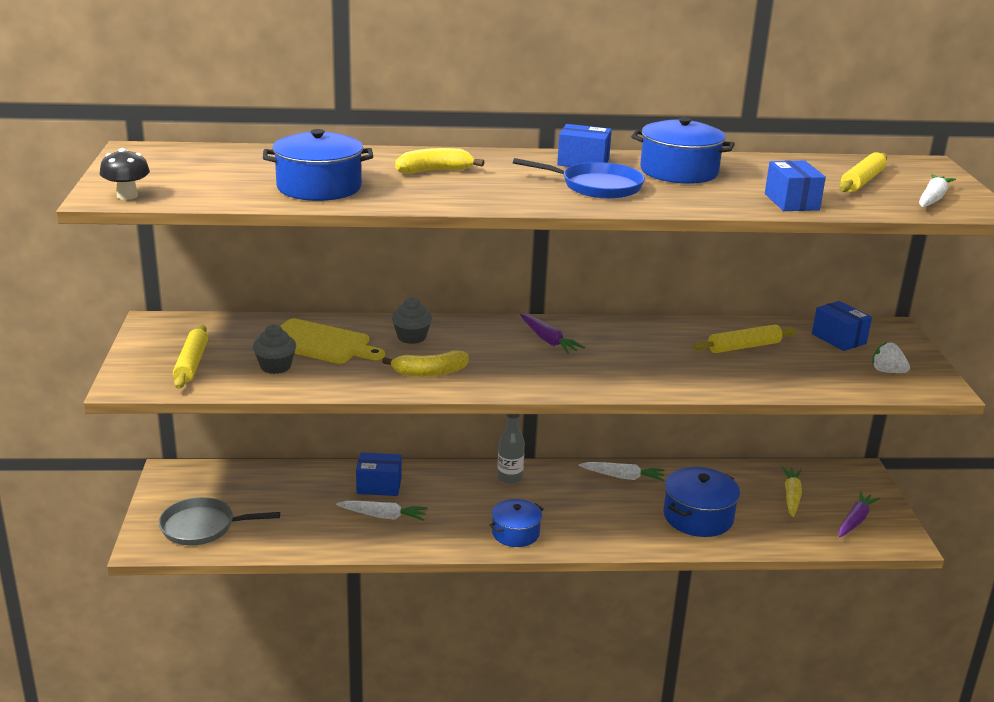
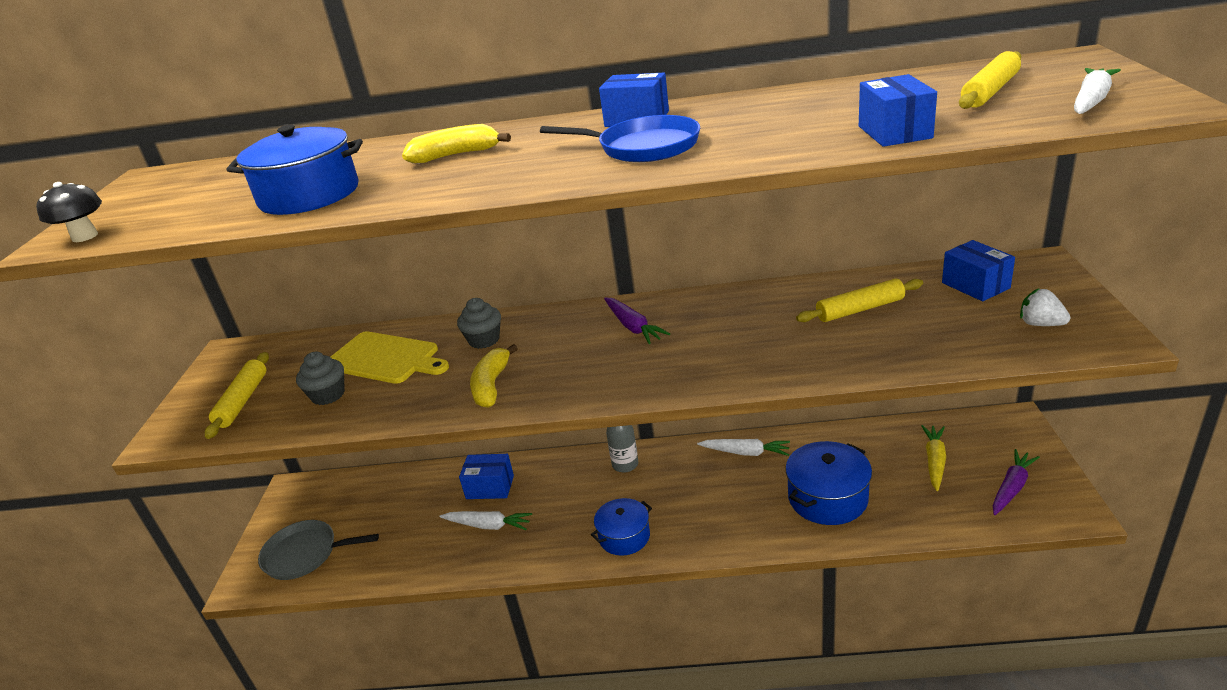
camera: 10 degrees right, 5 degrees up
(429, 372) = (491, 385): yellow banana -> yellow banana turned 105 degrees clockwise
(679, 171) = (752, 113): blue pot -> none

